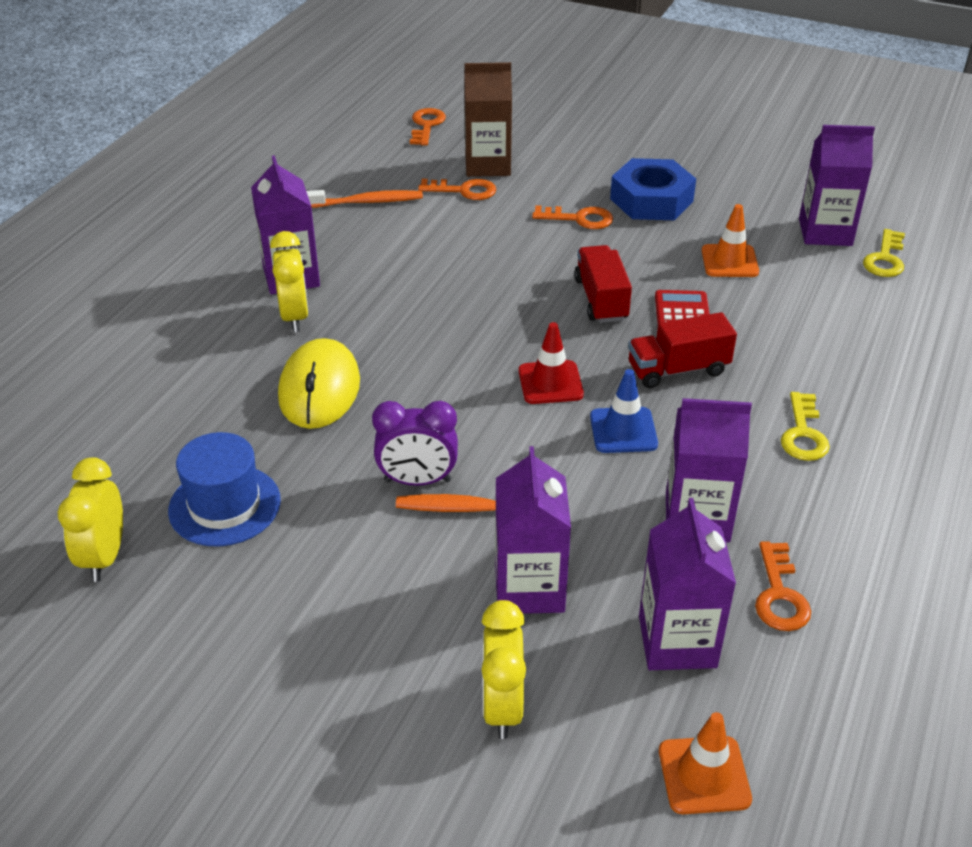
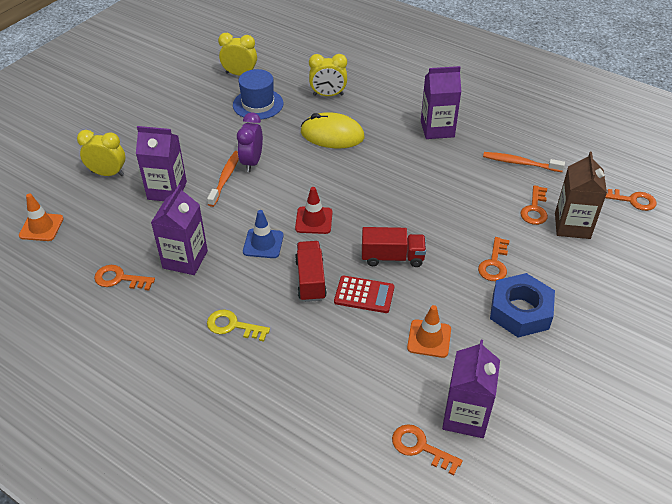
camera: 100 degrees right, 5 degrees up
(295, 317) = (397, 129): yellow clock -> yellow clock (328, 95)
(366, 202) = (520, 163): orange toothbrush -> orange toothbrush turned 105 degrees clockwise
(677, 641) = (112, 234): purple carton -> none
(885, 259) = (420, 447): yellow key -> orange key

